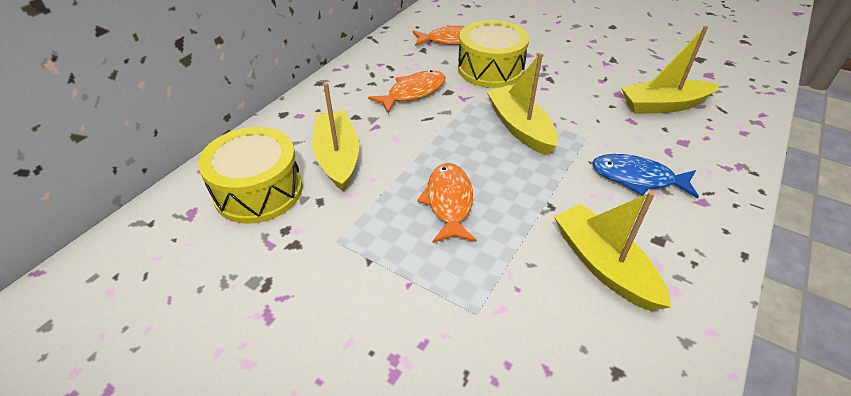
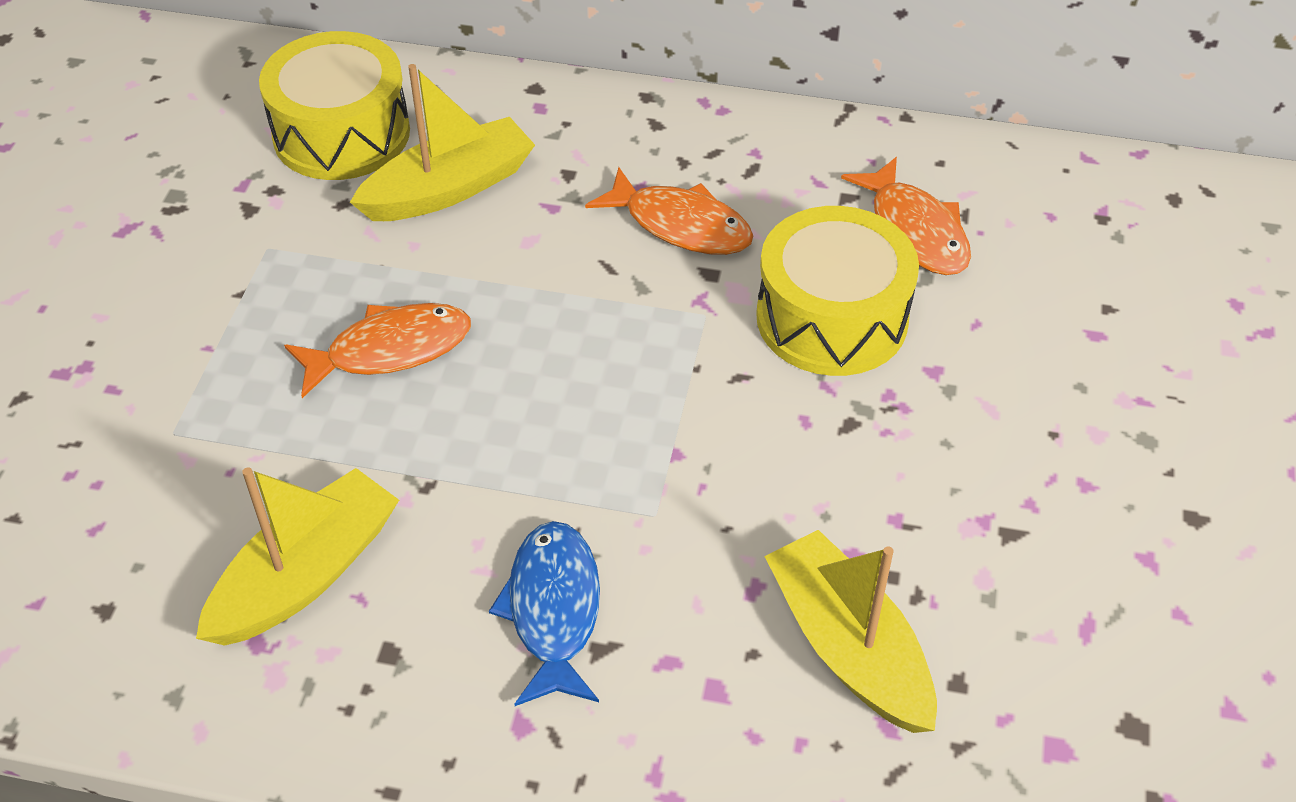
camera: 70 degrees right, 5 degrees up
(520, 127) = (639, 404): yellow boat -> none

